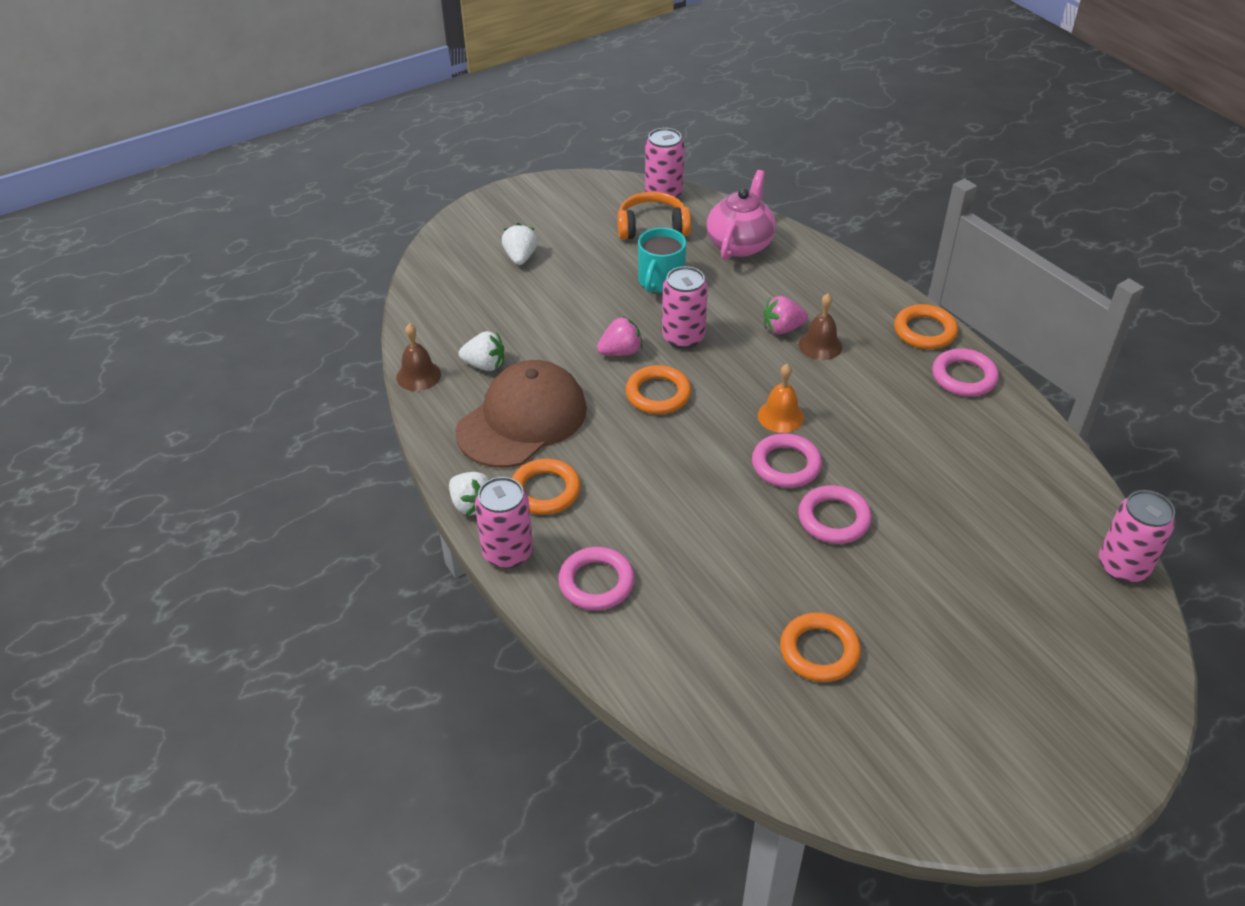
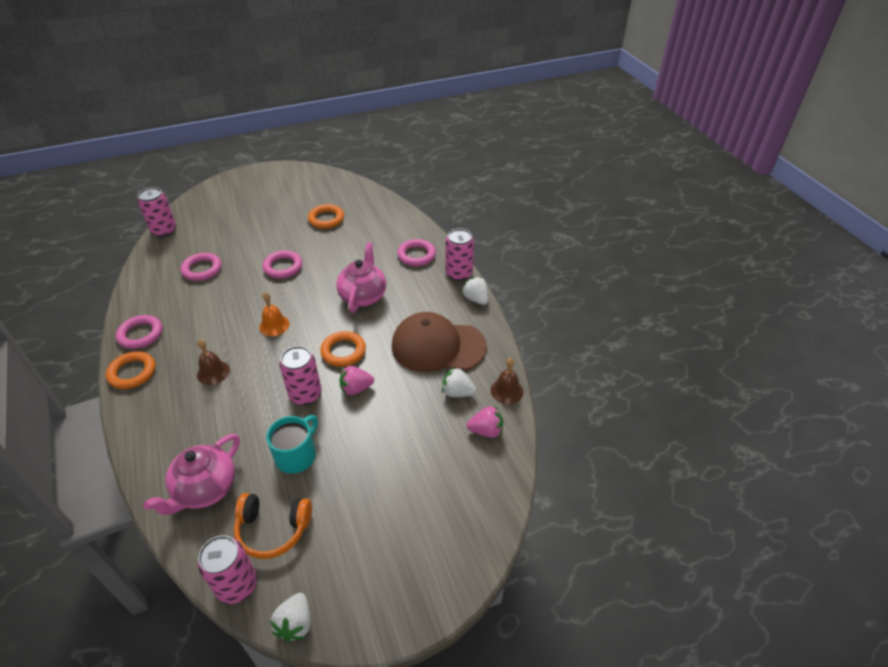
camera: 170 degrees left, 0 degrees up
(520, 257) = (410, 507): white strawberry -> white strawberry (295, 623)
(522, 419) = (438, 346): brown cap -> brown cap turned 45 degrees clockwise
(545, 491) = (432, 301): orange ring -> none
(665, 483) = (363, 296): none -> pink teapot
(782, 329) = (229, 391): pink strawberry -> pink strawberry (486, 431)
(786, 465) = (290, 296): pink ring -> pink ring (202, 269)

